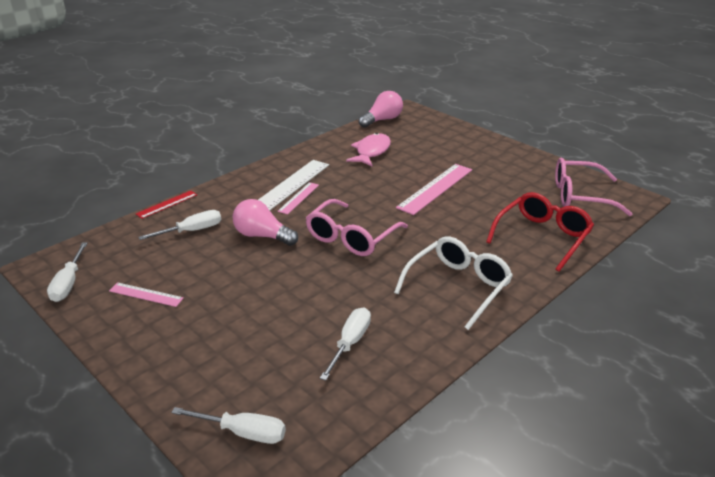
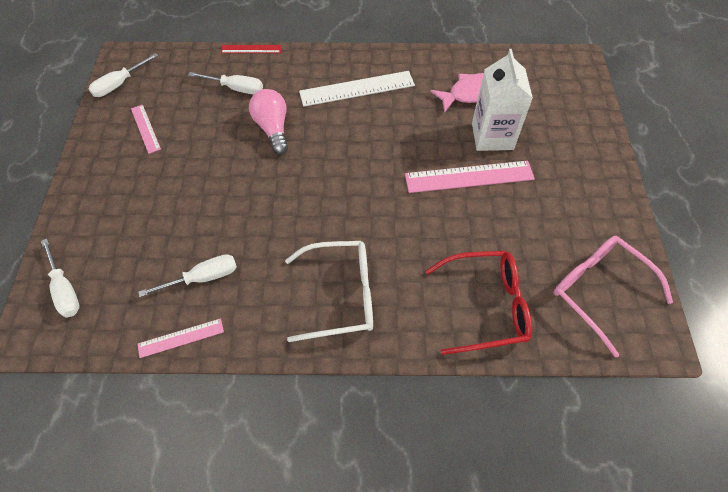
camera: 45 degrees right, 25 degrees up
(298, 198) = (345, 107): pink ruler -> pink ruler (181, 338)
(351, 237) = (330, 179): pink glasses -> none
(382, 120) = (535, 59): pink light bulb -> none
(417, 164) = (492, 136): none -> white carton

